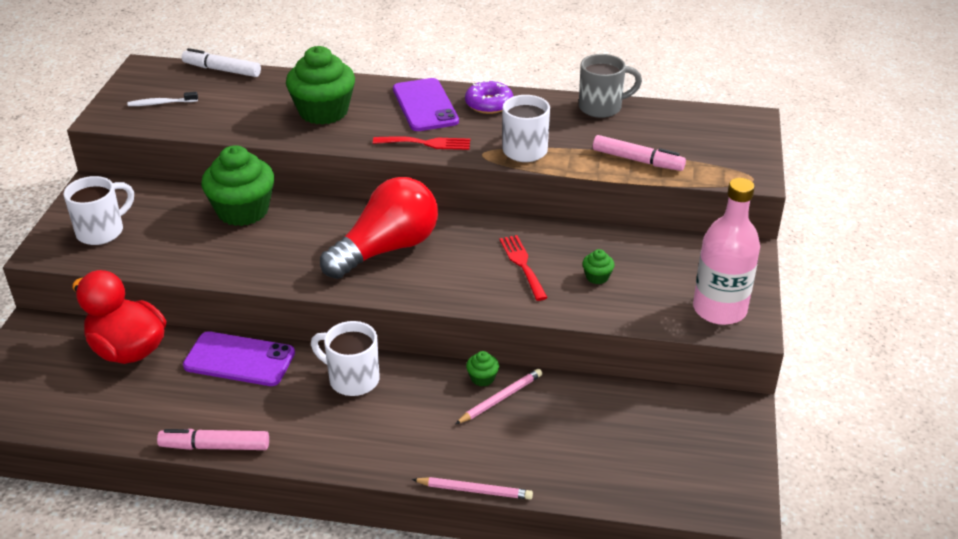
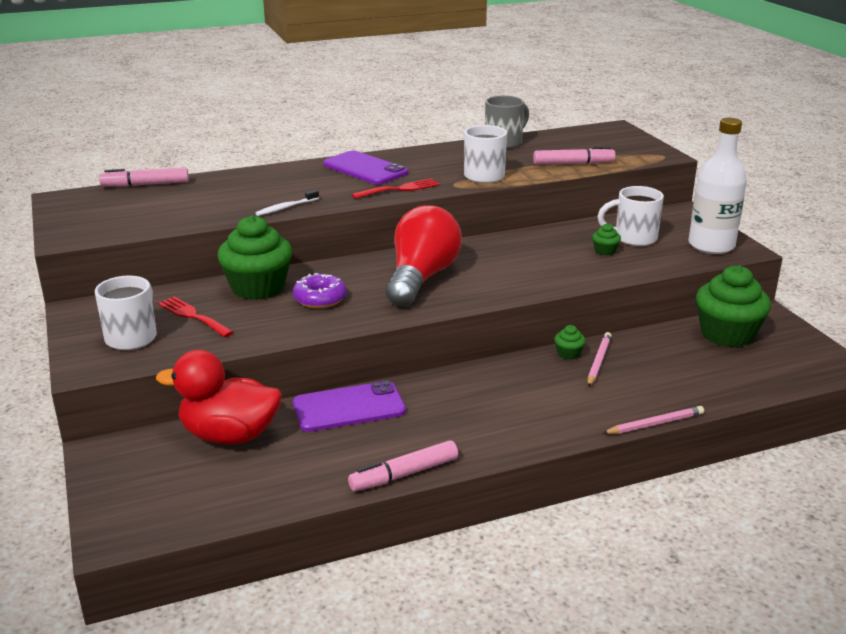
camera: 30 degrees left, 10 degrees down
(161, 103) = (114, 217): white toothbrush -> white toothbrush (286, 208)
(222, 70) = (145, 185): white marker -> pink marker
(323, 111) = (282, 190): green cupcake -> green cupcake (727, 334)
(352, 379) = (466, 388): white mug -> white mug (633, 238)
(489, 104) = (416, 158): purple donut -> purple donut (320, 299)
(522, 264) = (541, 259): red fork -> red fork (193, 316)
(719, 309) = (711, 245): pink bottle -> white bottle

